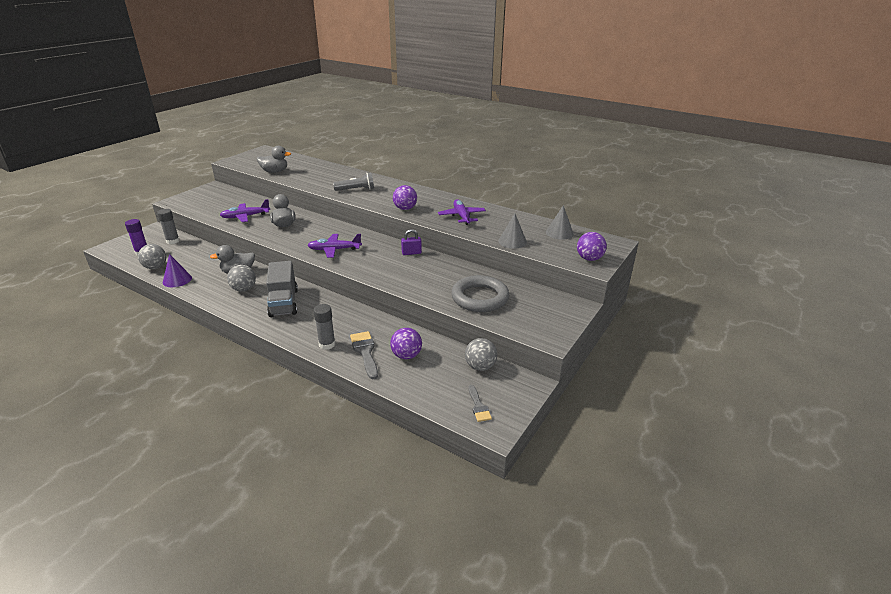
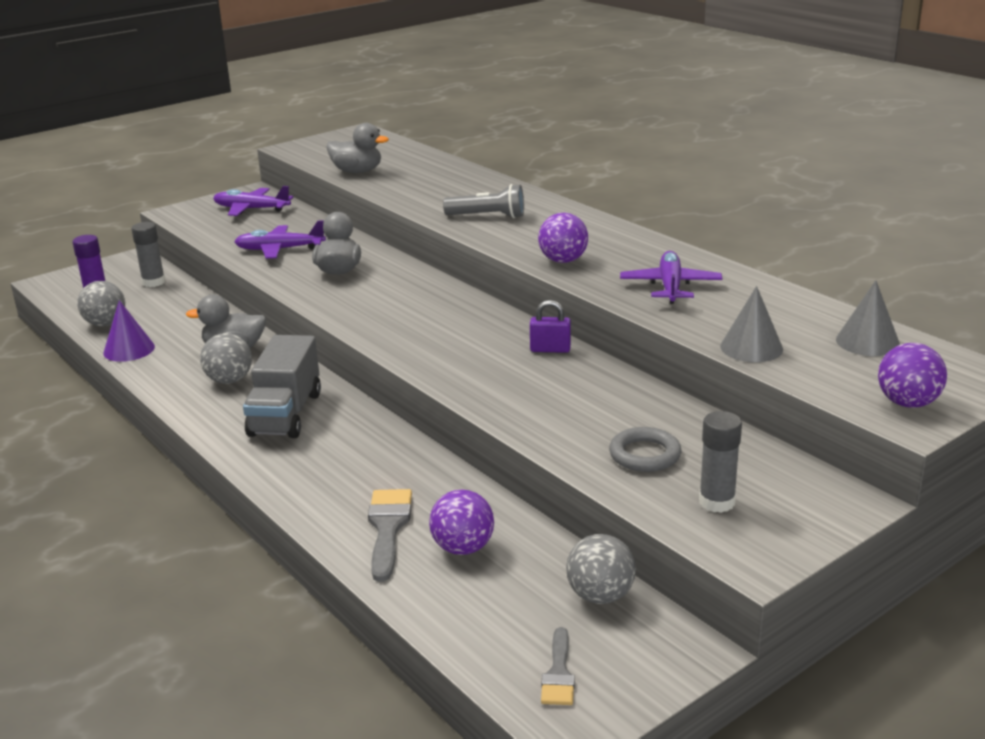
camera: 20 degrees right, 5 degrees down
(327, 344) = (325, 502): grey glue stick -> grey glue stick (716, 502)
(334, 250) = (406, 326): purple plane -> purple plane (251, 209)
(480, 298) = (644, 455): grey ring -> grey ring, size x0.58

